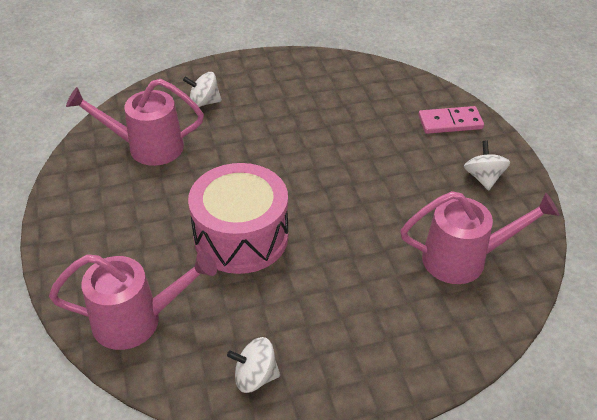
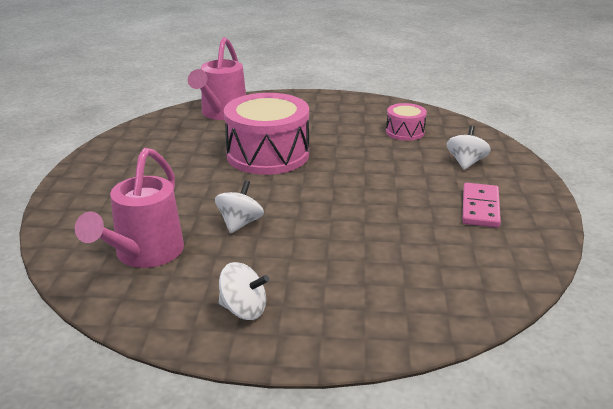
camera: 110 degrees right, 15 degrees down
(147, 147) = (405, 132): pink watering can -> pink drum
(255, 377) = (137, 141): white spinning top -> white spinning top (240, 223)
(450, 122) = (365, 318): pink domino -> pink domino (480, 208)

